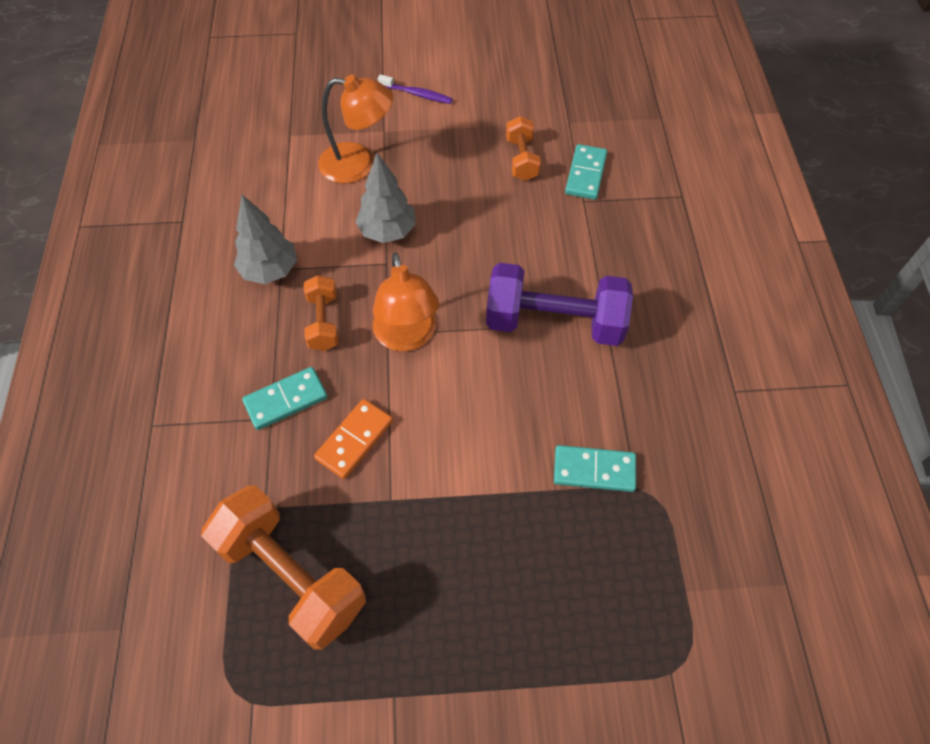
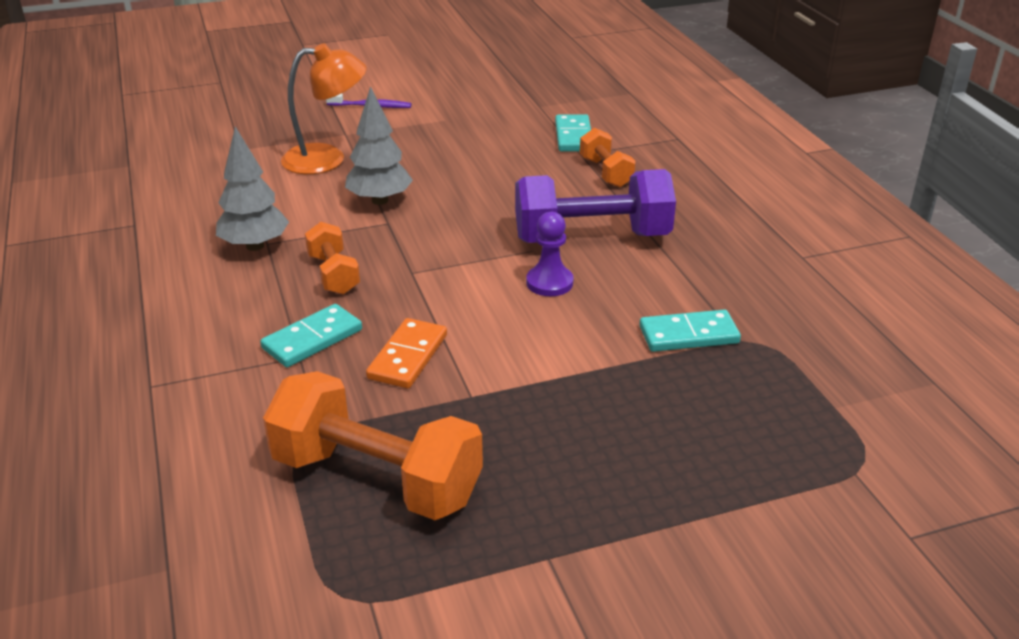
camera: 15 degrees left, 25 degrees down
(407, 337) = (435, 271): orange lamp -> none
(498, 374) = (549, 283): none -> purple pawn
(521, 159) = (502, 135): orange dumbbell -> orange dumbbell (605, 172)

